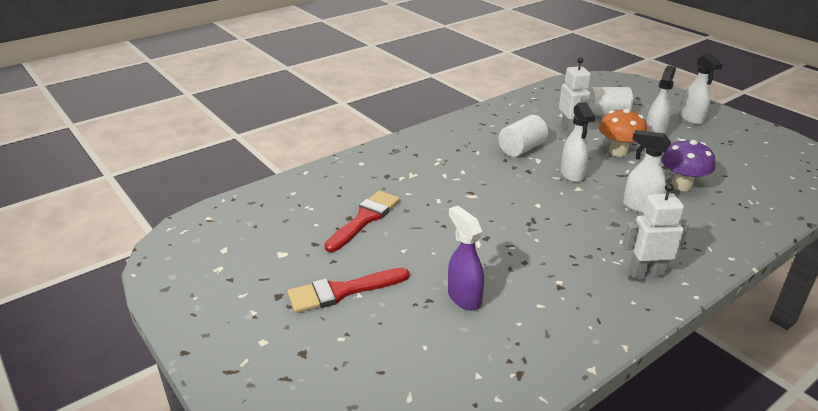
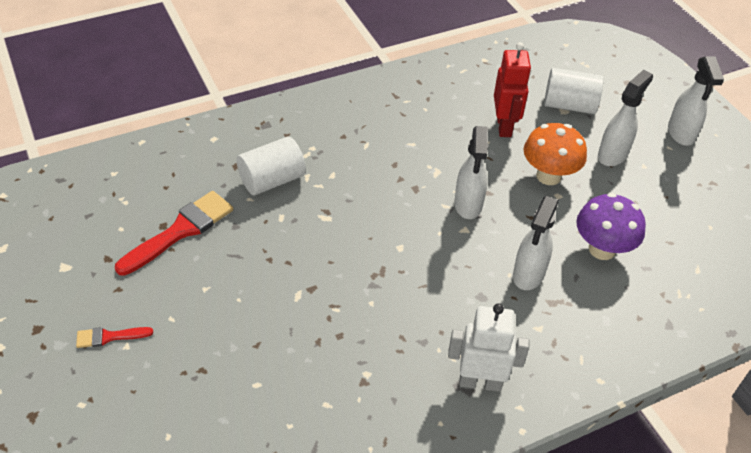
camera: 10 degrees right, 15 degrees up
(342, 291) = (109, 337): red brush -> red brush, size x0.51
(464, 297) = (243, 375): purple spray bottle -> none
(521, 149) = (425, 149): white cylinder -> white cylinder (272, 180)
(570, 130) = (504, 126): white robot -> red robot
(640, 207) = (528, 275): white spray bottle -> white spray bottle turned 105 degrees counterclockwise

